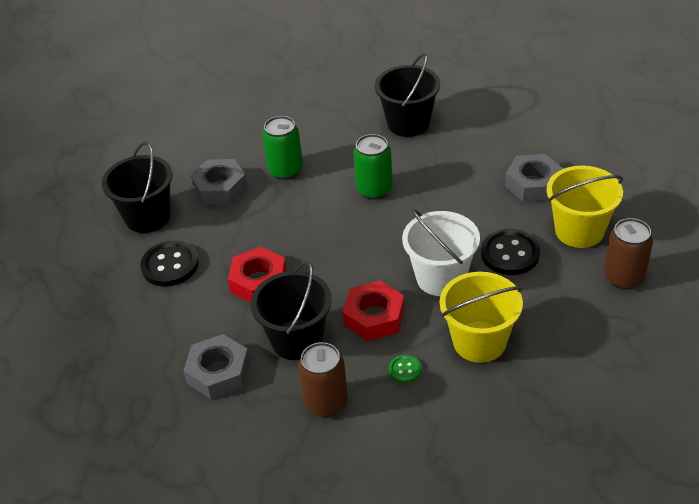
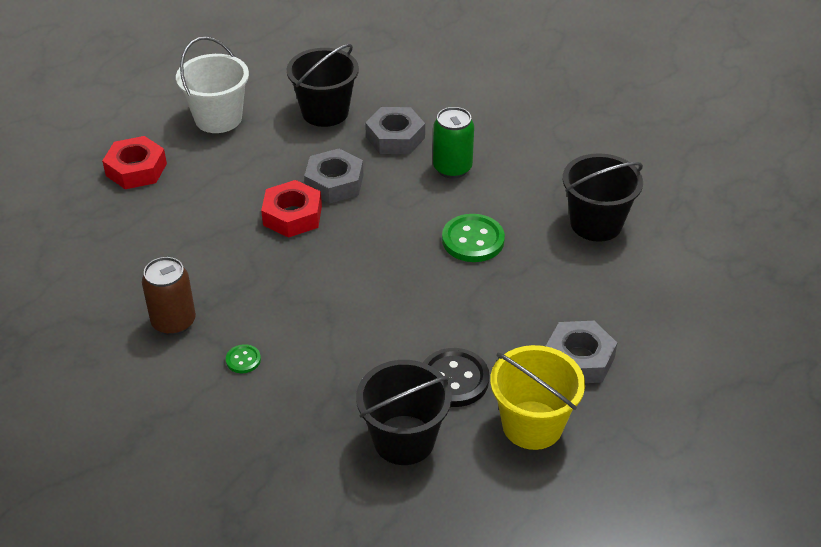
camera: 55 degrees right, 0 degrees up
(170, 265) = (275, 153): black button -> none
(218, 372) = (170, 239): grey nut -> grey nut (334, 183)
(297, 340) = (237, 271): black bucket -> black bucket (404, 440)
(374, 190) = (473, 240): green can -> green button
(374, 317) = (297, 311): red nut -> red nut (136, 169)
(441, 277) = (382, 338): white bucket -> white bucket (218, 118)
(479, 342) = (312, 401): yellow bucket -> none
(624, 277) = (484, 489): brown can -> none

